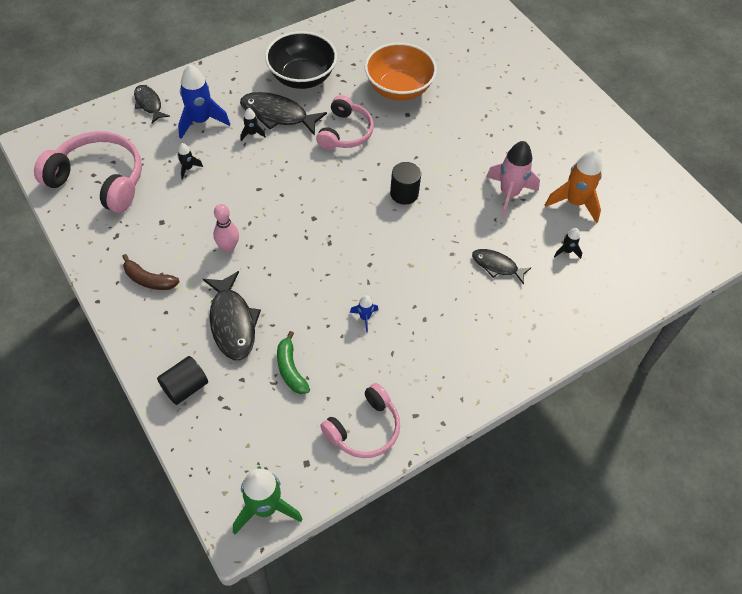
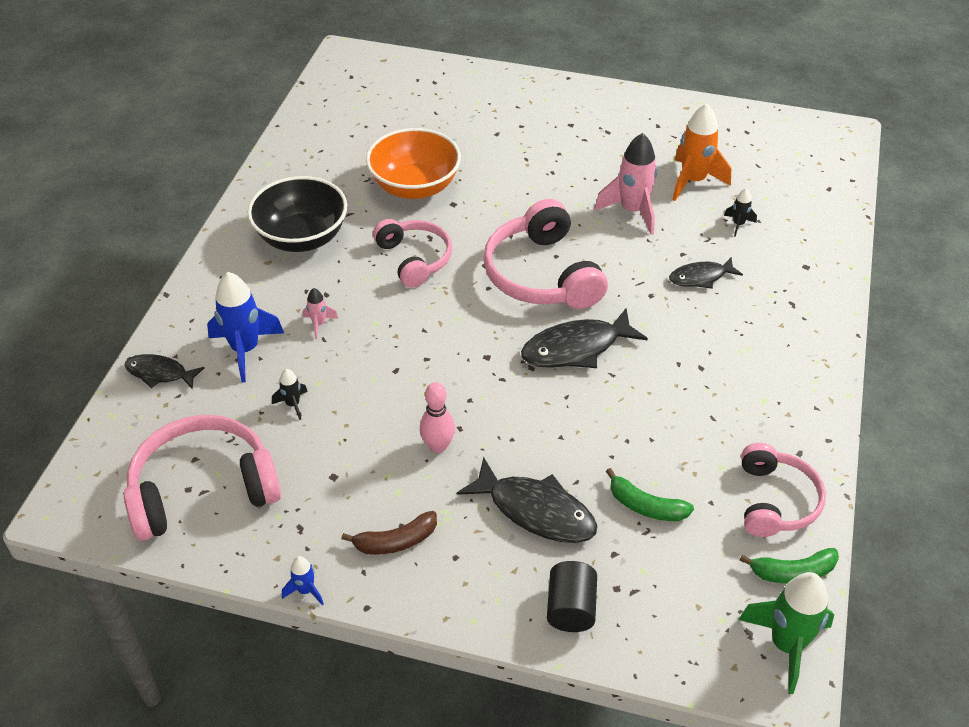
camera: 40 degrees left, 10 degrees down
(252, 134) = (319, 324): black rocket -> pink rocket
(278, 115) = (323, 288): black fish -> black fish (576, 348)
(320, 474) = (792, 572): none -> green banana
(365, 317) = (650, 407): blue rocket -> blue rocket (305, 590)
(404, 193) = (542, 274): black cylinder -> pink headphones

